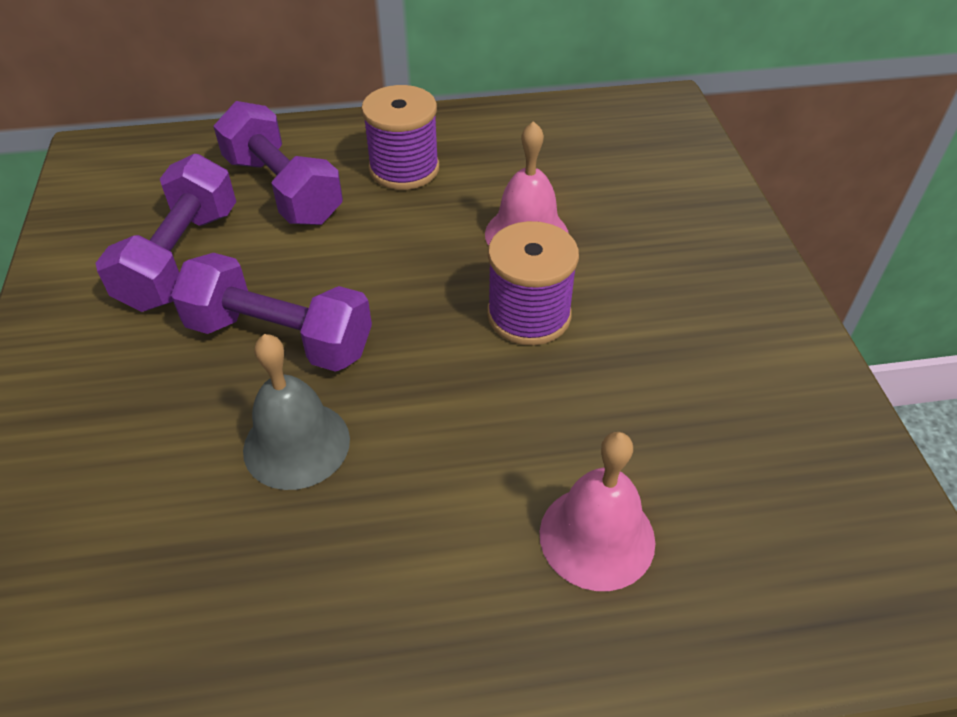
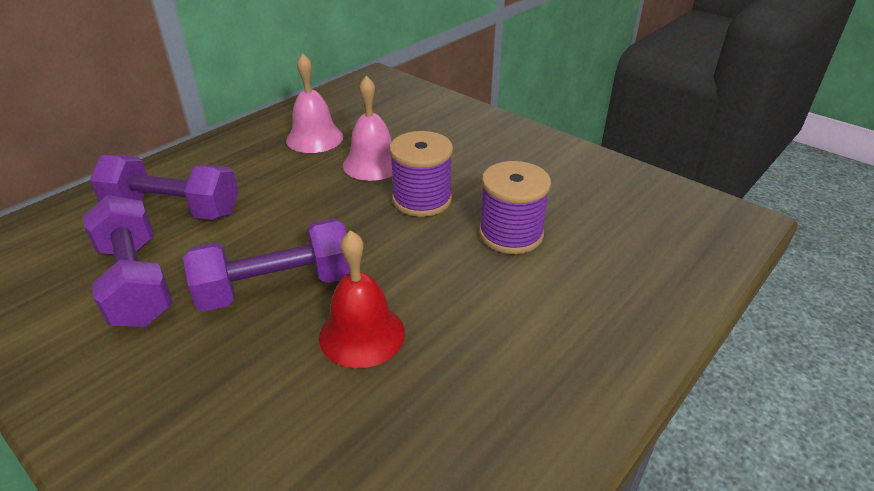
camera: 40 degrees left, 10 degrees down
(296, 444) = (362, 334): grey bell -> red bell
(404, 169) = (252, 164): purple spool -> purple spool (510, 234)
(597, 537) = (579, 276): pink bell -> pink bell (314, 138)

